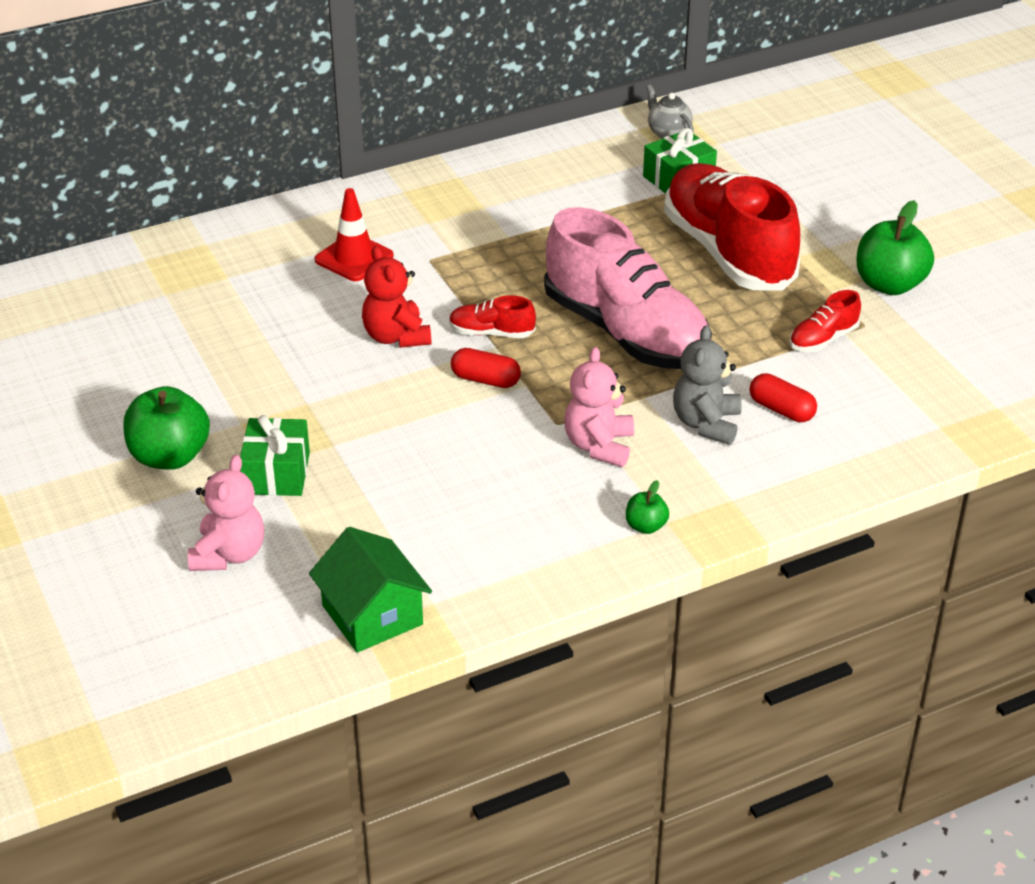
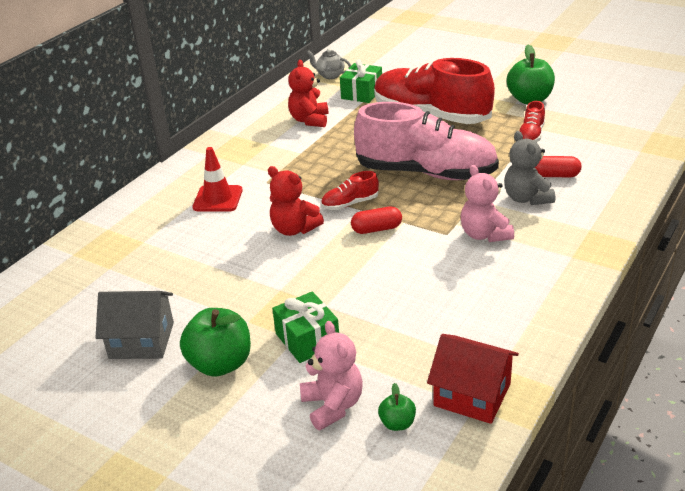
camera: 30 degrees left, 5 degrees down
(122, 393) = (141, 340): none -> grey house
(372, 615) = (472, 395): green house -> red house
(569, 193) = (309, 120): none -> red teddy bear
(646, 526) = (564, 264): green apple -> green apple (397, 423)

